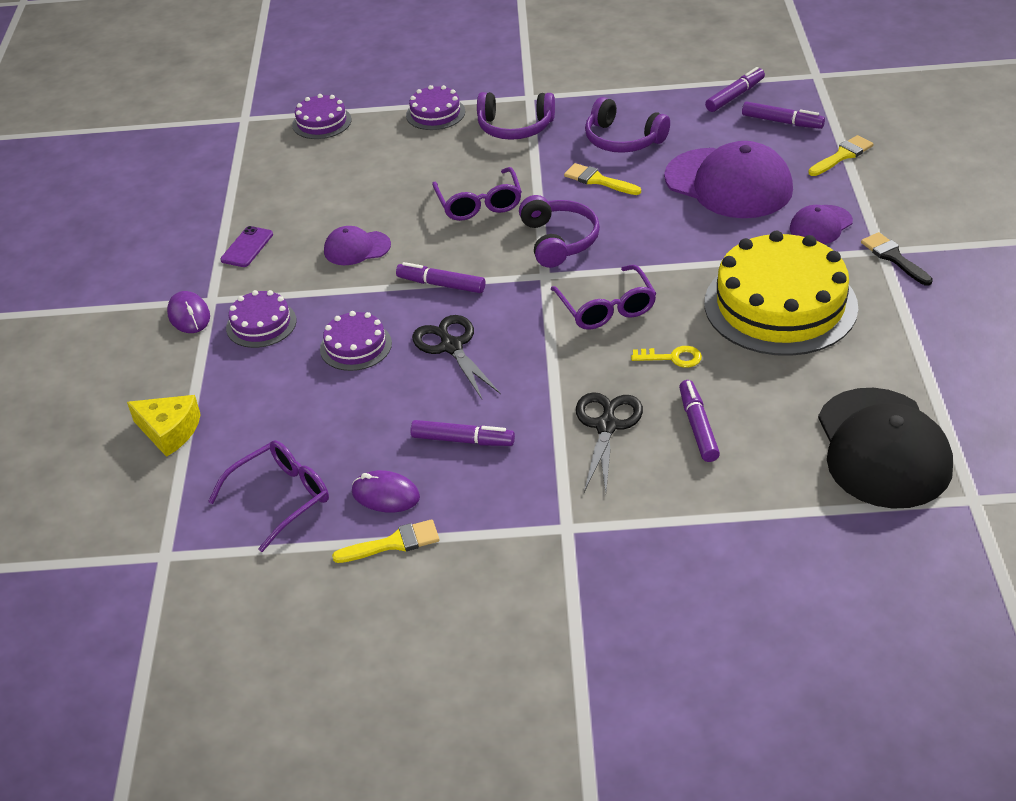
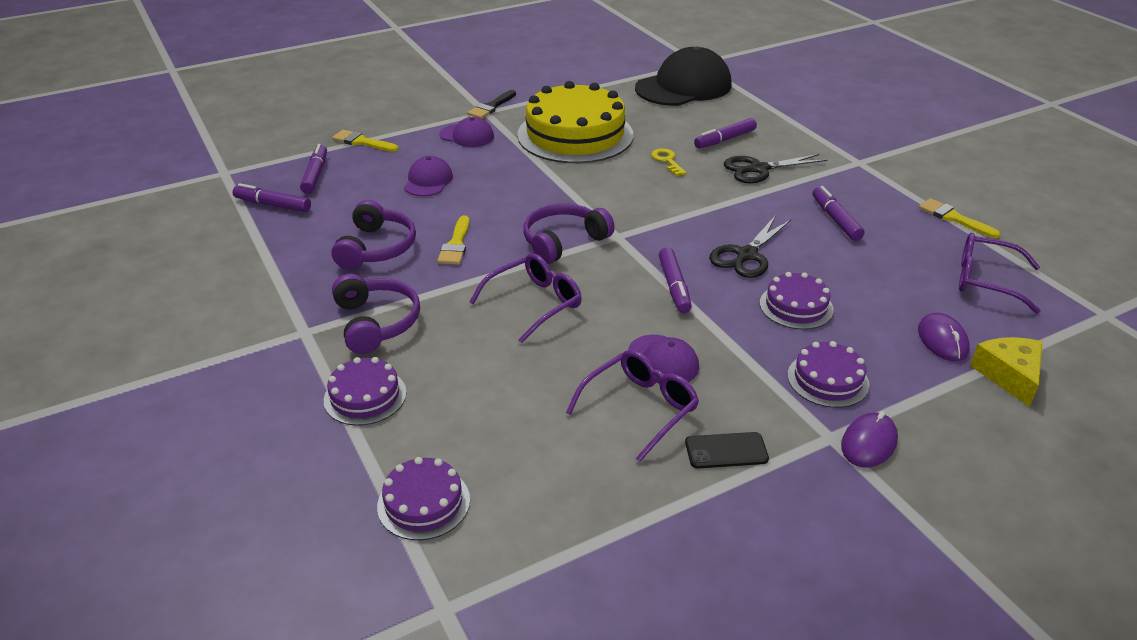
camera: 120 degrees left, 5 degrees down
(247, 247) = (726, 451): purple phone -> black phone
(386, 495) = (921, 235): purple mouse -> purple mouse (942, 340)
(606, 308) = (635, 198): purple glasses -> purple glasses (640, 408)
(728, 184) = (428, 181): purple cap -> purple cap, size x0.50

